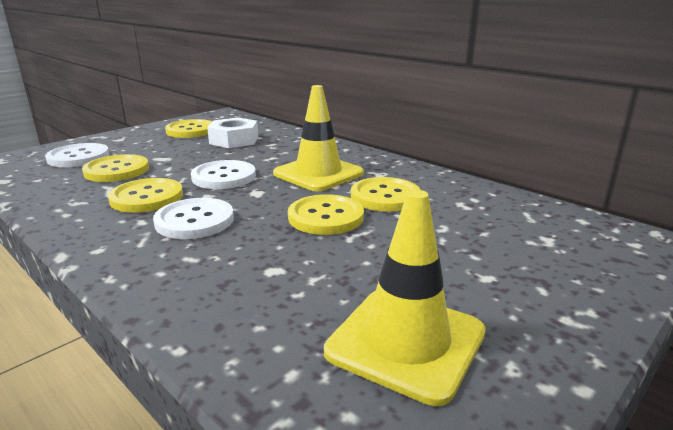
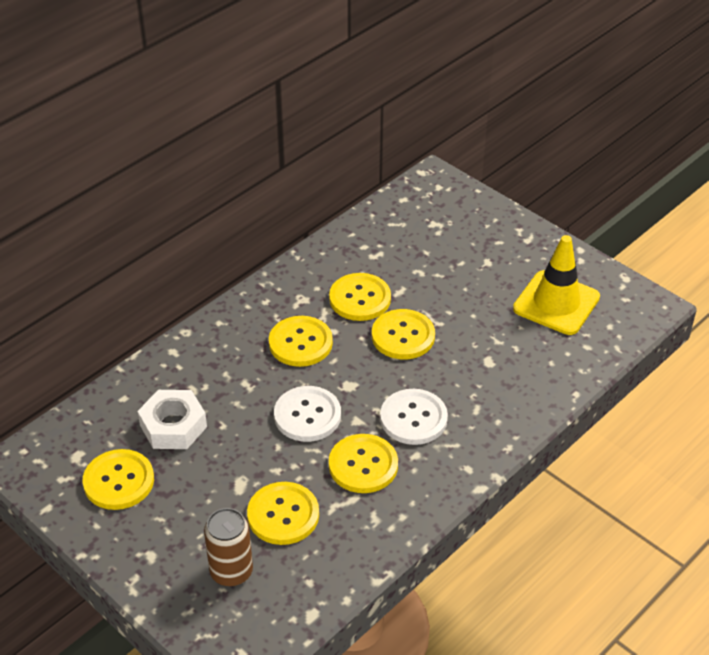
camera: 90 degrees left, 20 degrees up
(78, 157) = (231, 571): white button -> brown can
(318, 173) = (300, 343): yellow traffic cone -> yellow button

